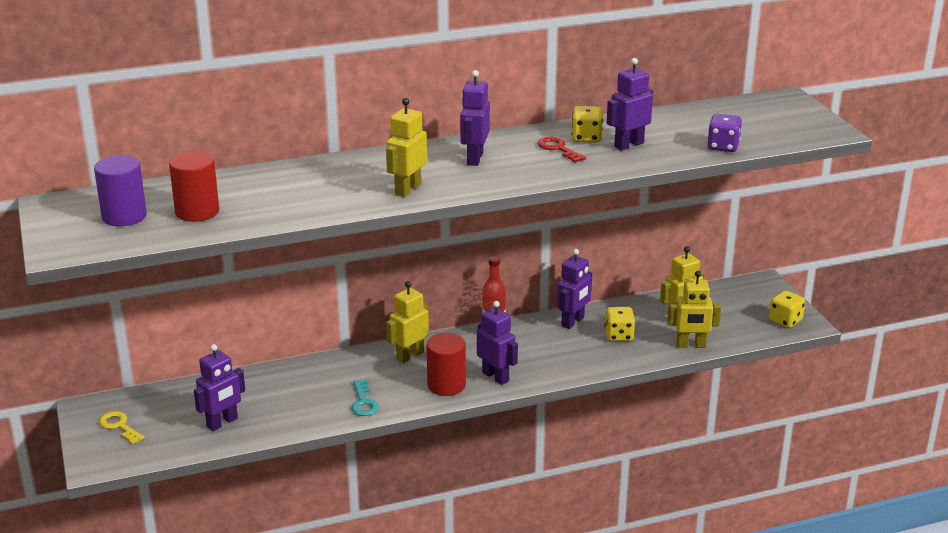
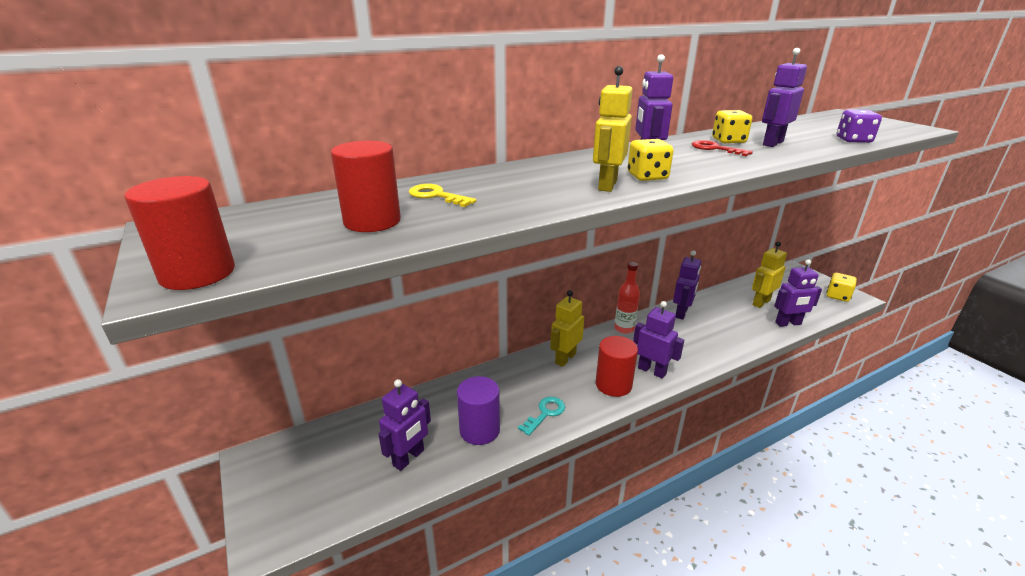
camera: 10 degrees left, 0 degrees up
(75, 245) = (197, 274): none -> red cylinder
(119, 426) = (293, 478): yellow key -> yellow key (436, 196)
(124, 216) = (274, 233): purple cylinder -> purple cylinder (479, 430)
(363, 402) = (545, 413): turquoise key -> turquoise key turned 120 degrees counterclockwise
(618, 335) = (726, 321): yellow dice -> yellow dice (647, 177)
(691, 345) = (788, 323): yellow robot -> purple robot

